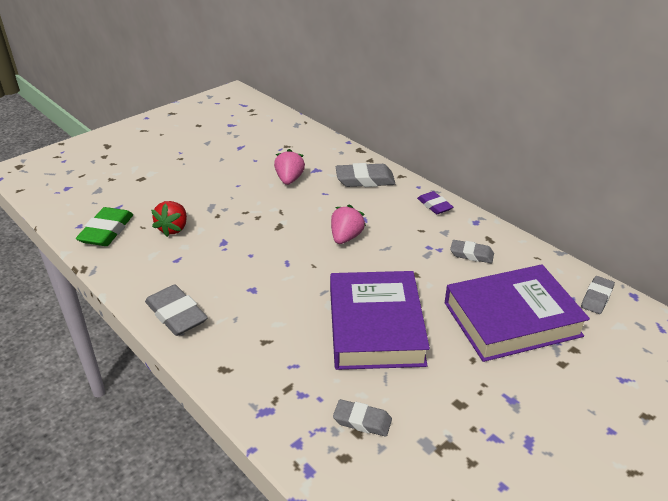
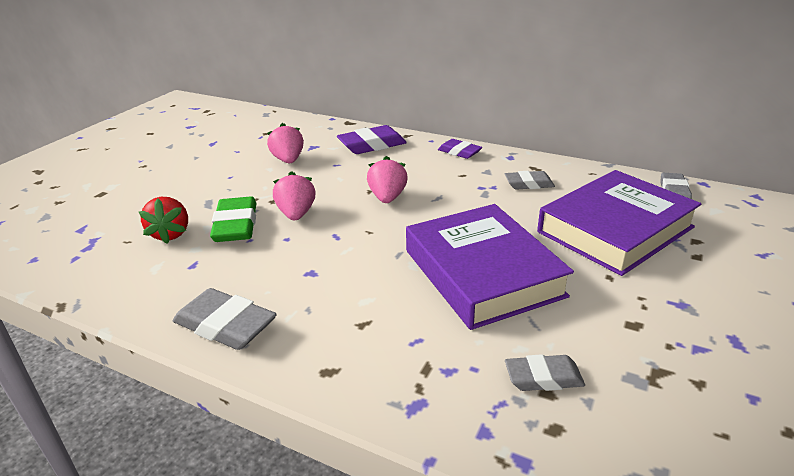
camera: 20 degrees left, 5 degrees down
(106, 231) = (77, 256): green eraser -> green eraser (236, 225)
(268, 234) = (296, 214): none -> pink strawberry
(365, 180) = (372, 145): grey eraser -> purple eraser

